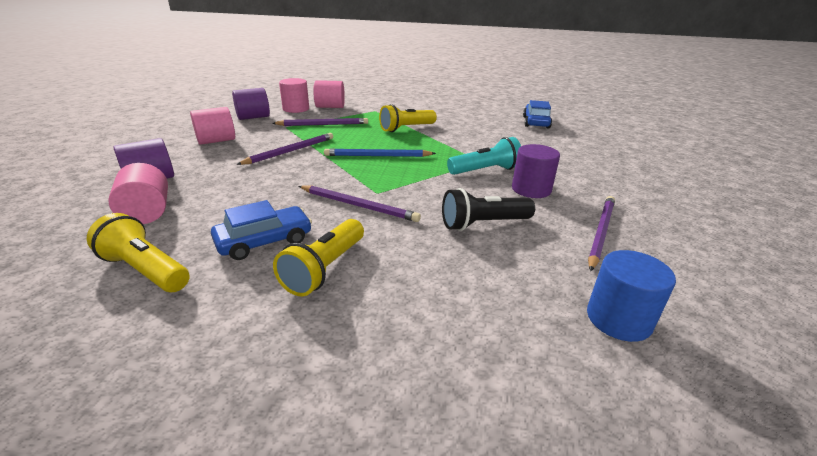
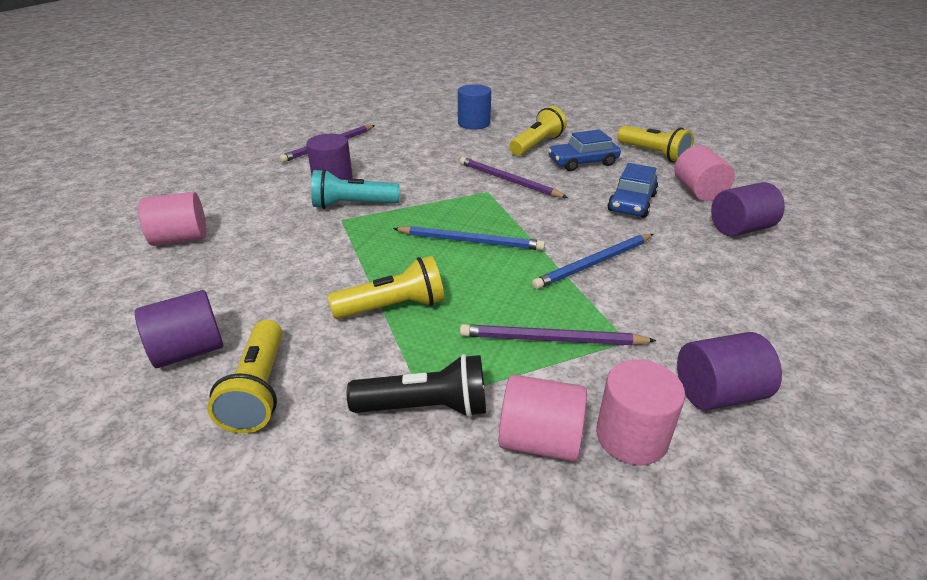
camera: 165 degrees left, 5 degrees up
(216, 141) = (727, 302): pink cylinder -> pink cylinder (180, 238)
(290, 151) = (594, 263): purple pencil -> blue pencil
(440, 109) = (258, 389): none -> yellow flashlight
(481, 114) = (189, 351): none -> purple cylinder
(483, 224) = (410, 158): black flashlight -> black flashlight (425, 407)
(536, 122) = (128, 302): blue car -> blue car (632, 203)
(618, 319) = (386, 115): blue cylinder -> blue cylinder (474, 123)

